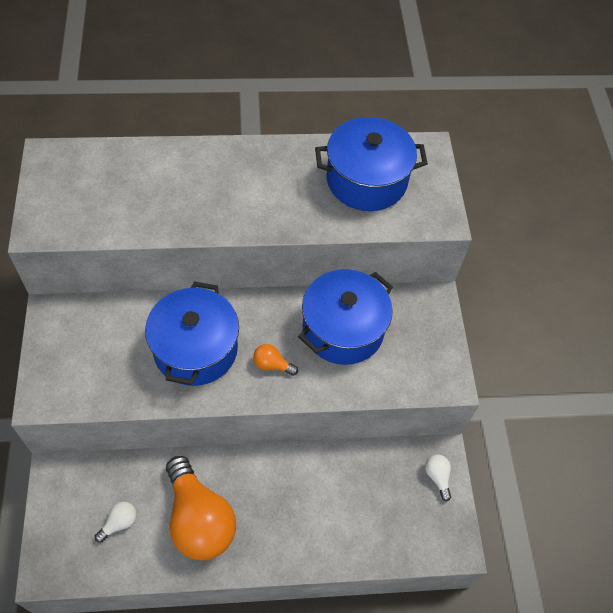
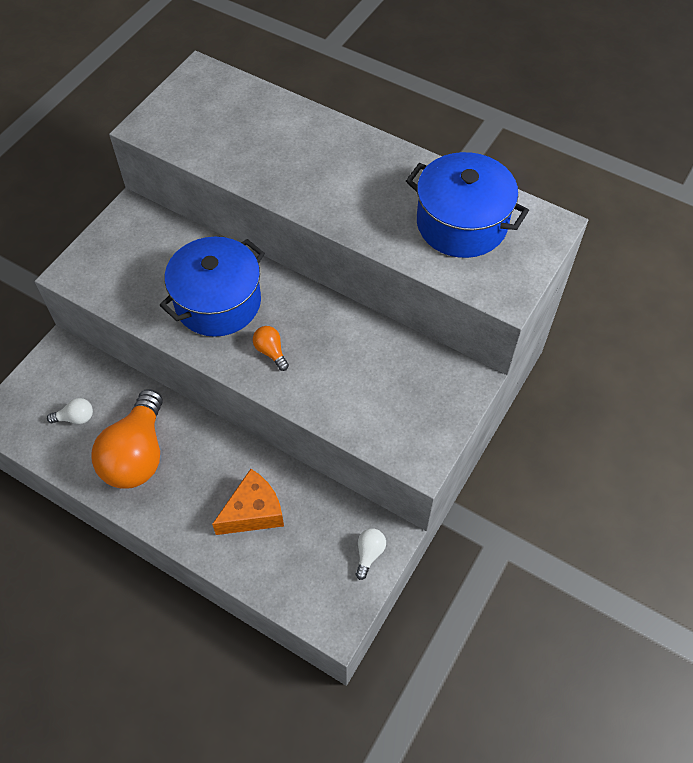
camera: 40 degrees right, 0 degrees up
(329, 503) = (253, 512): none -> orange cheese
(343, 329) = (359, 358): blue pot -> none

